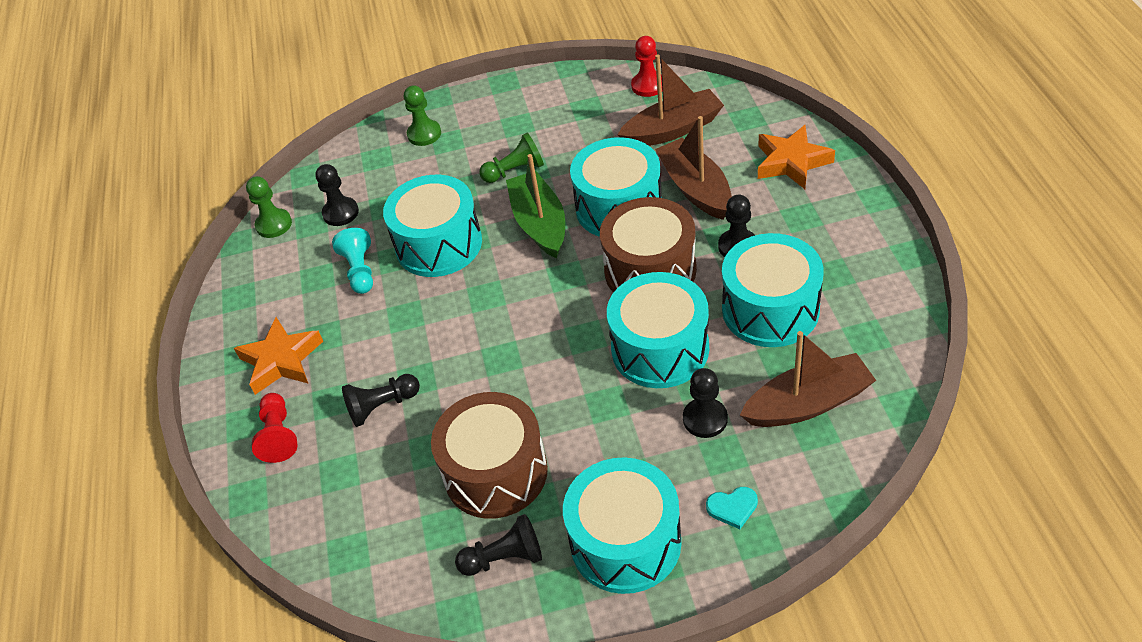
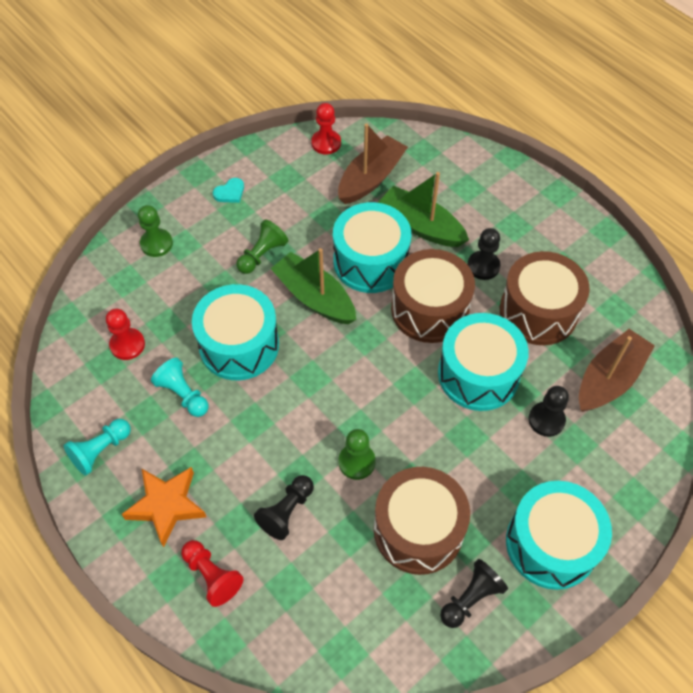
camera: 35 degrees left, 10 degrees up
(259, 294) = (101, 450): none -> turquoise pawn
(274, 224) = (69, 377): green pawn -> green pawn (356, 462)
(340, 213) = (127, 345): black pawn -> red pawn
(695, 188) = (421, 226): brown boat -> green boat
(732, 508) = (608, 483): turquoise heart -> turquoise heart (230, 192)
(770, 309) = (538, 311): turquoise drum -> brown drum
(791, 162) = (479, 181): orange star -> none

